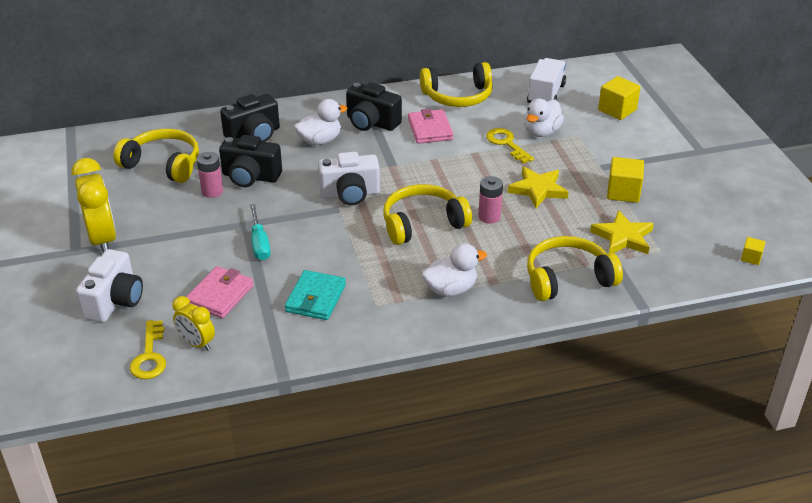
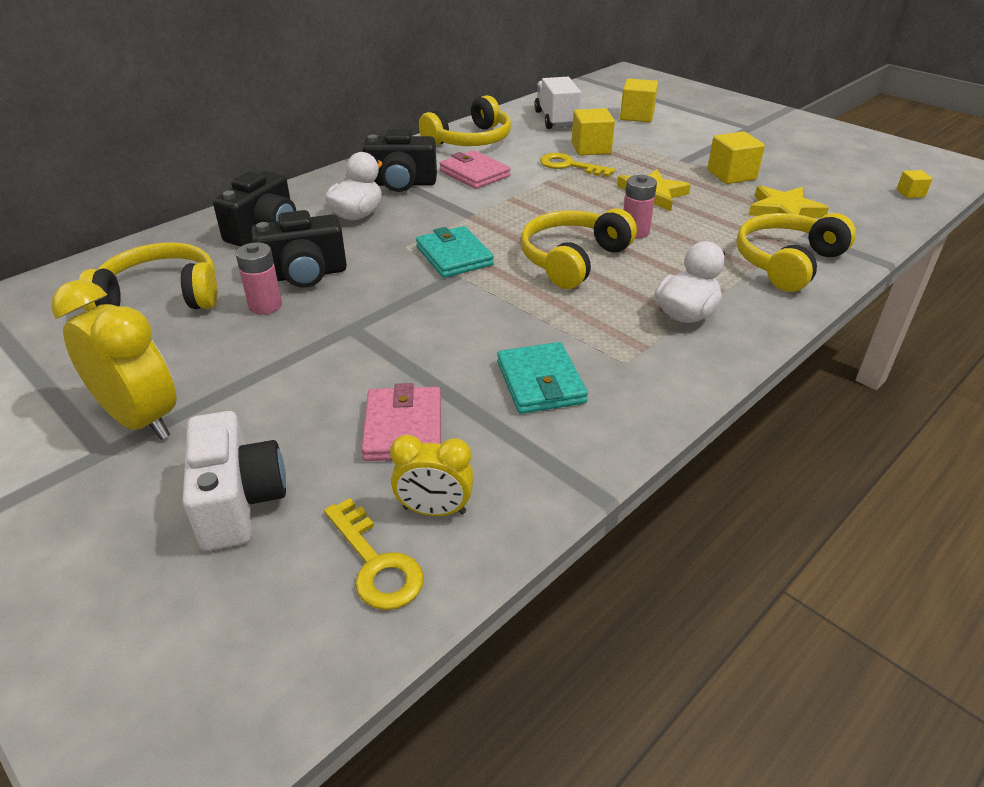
camera: 30 degrees left, 0 degrees up
(260, 243) = (394, 344): turquoise screwdriver -> none
(350, 194) = (454, 256): white camera -> turquoise wallet
(541, 132) = (591, 148): white duck -> yellow cube

